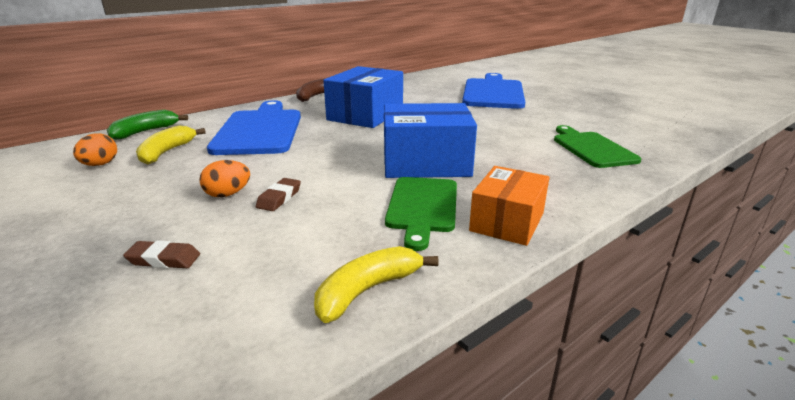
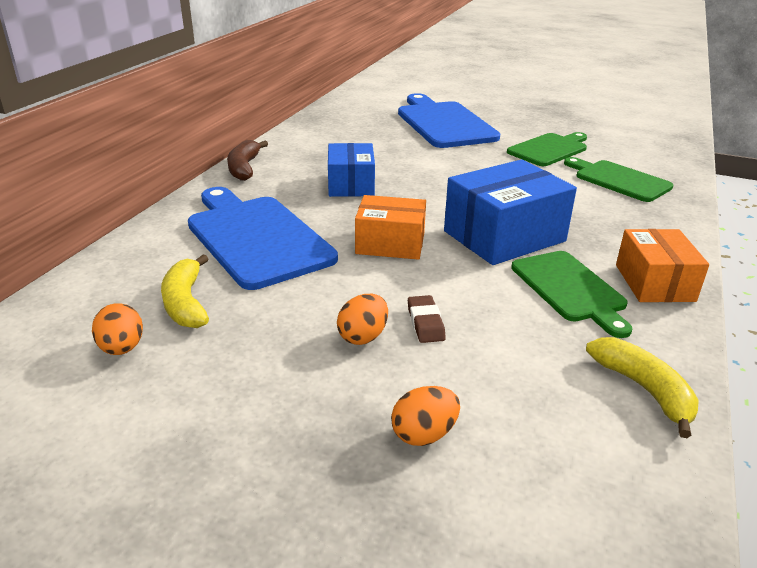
camera: 30 degrees left, 5 degrees up
(145, 132) = (94, 280): green banana -> none
(164, 259) = (424, 434): brown eraser -> orange egg
(335, 150) = (390, 244): none -> orange box
(365, 115) = (351, 185): blue box -> blue box, size x0.65
(367, 290) = (644, 389): yellow banana -> yellow banana turned 135 degrees clockwise
(557, 119) = (549, 149): none -> green cutting board

